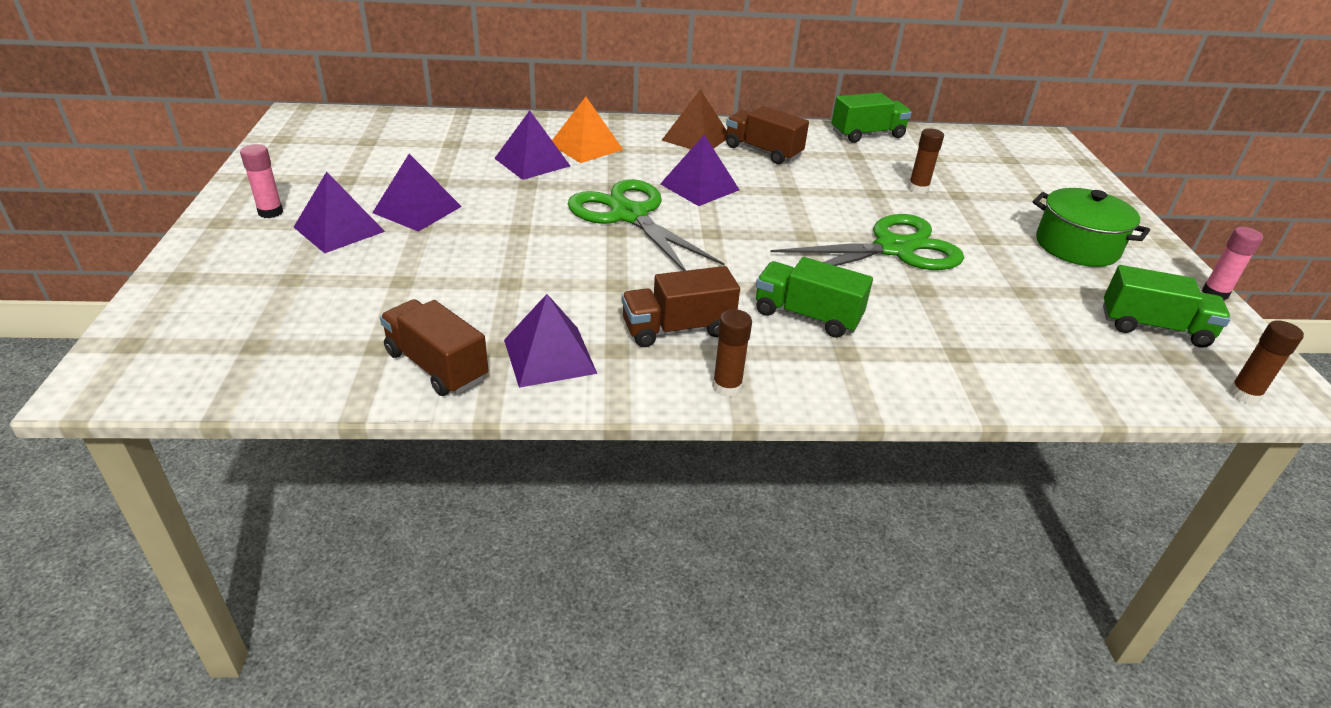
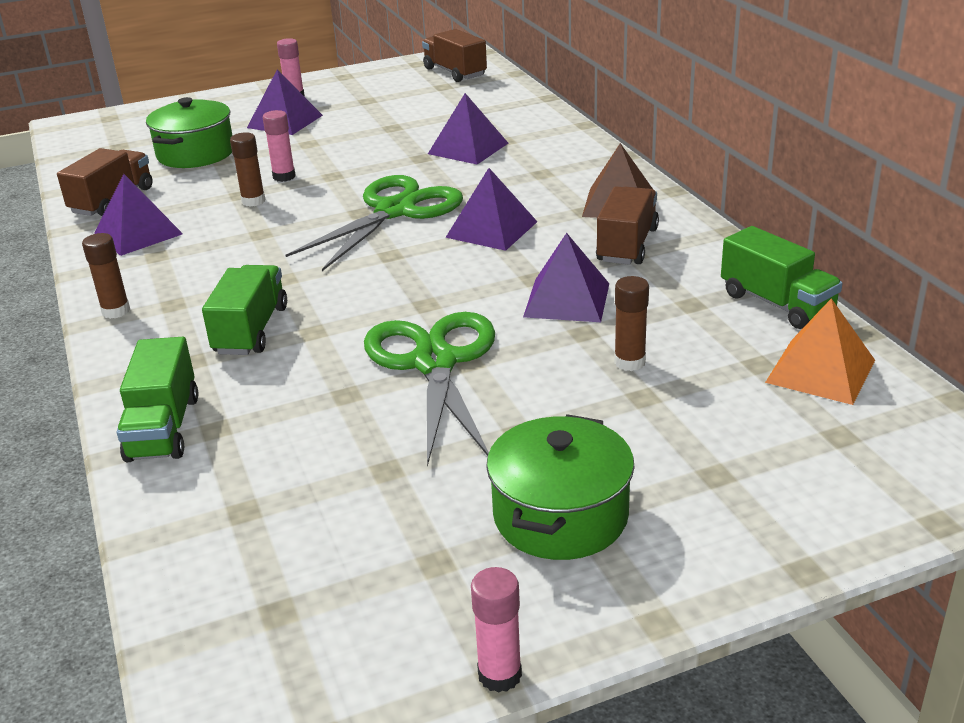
camera: 75 degrees right, 5 degrees down
(360, 294) = (195, 154): none -> green pot
(417, 209) = (336, 134): purple pyramid -> purple pyramid (567, 299)
(493, 252) = (284, 177): none -> pink glue stick
(586, 146) = (529, 160): orange pyramid -> orange pyramid (820, 371)
(677, 329) = (199, 273): brown truck -> brown truck (455, 72)
(894, 249) = (434, 363): green scissors -> green scissors turned 150 degrees counterclockwise
(1154, 328) = (348, 593): green truck -> green truck (163, 428)
(1244, 394) = (201, 681): brown glue stick -> brown glue stick (253, 201)

